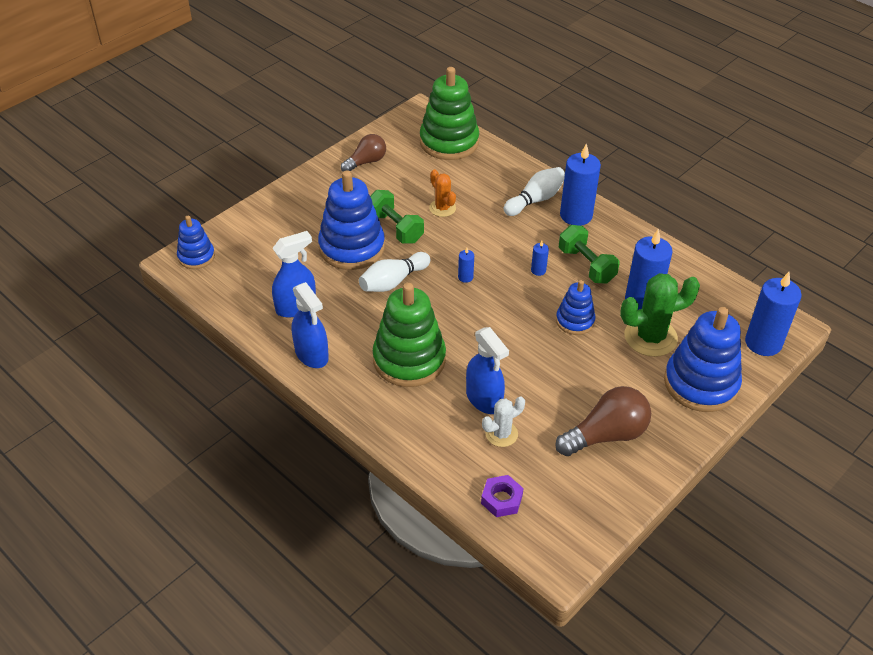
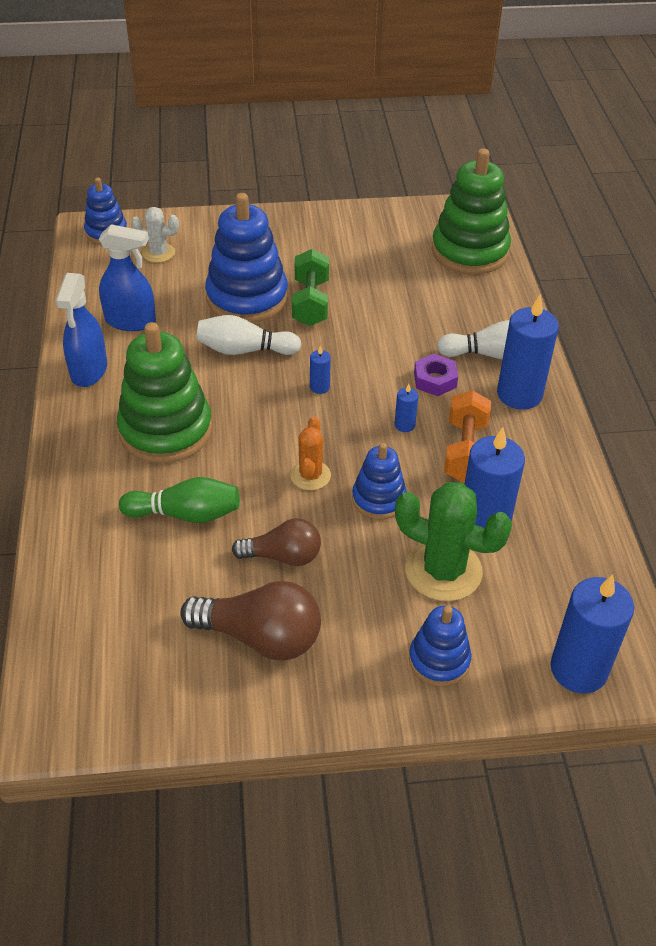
camera: 40 degrees right, 0 degrees up
(366, 162) = (360, 229): brown light bulb -> brown light bulb (283, 556)
(442, 208) = (381, 310): orange cactus -> orange cactus (310, 475)
(484, 399) = (186, 514): blue spray bottle -> green bowling pin
(501, 434) = (158, 559): white cactus -> white cactus (158, 253)
(501, 499) = (75, 621): purple nut -> purple nut (435, 380)
(586, 265) = (465, 451): green dumbbell -> orange dumbbell
(700, 383) = (439, 660): blue stacking toy -> blue stacking toy, size x0.55

